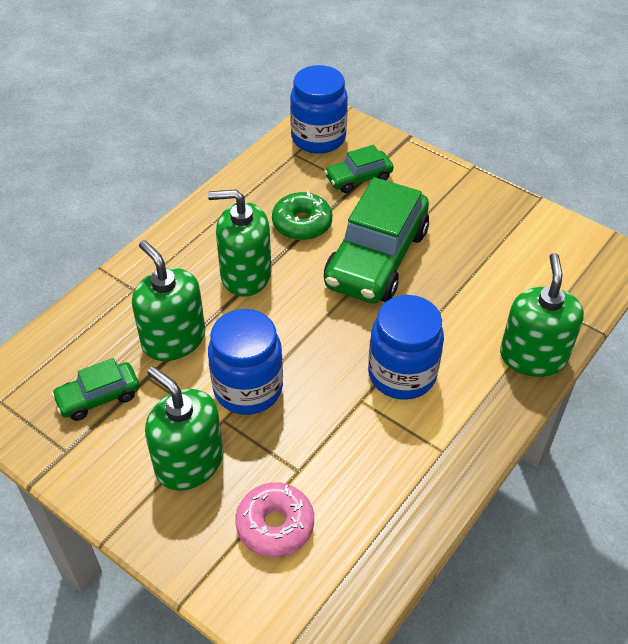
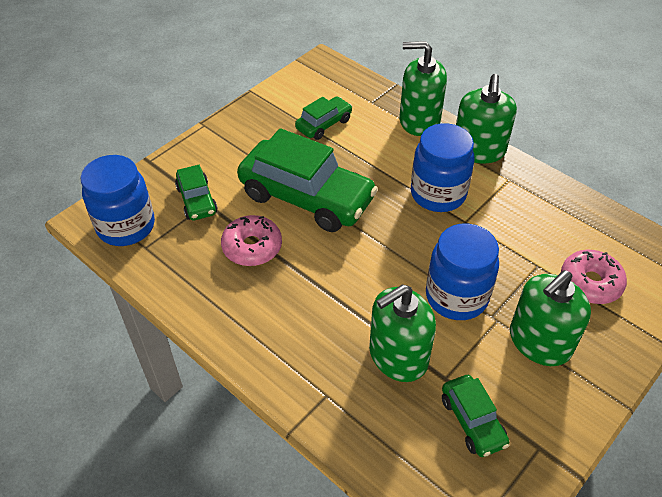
camera: 85 degrees left, 0 degrees up
(245, 275) = (316, 294): green soap dispenser -> green soap dispenser (478, 150)
(302, 223) = (252, 247): green donut -> pink donut
(499, 265) = (324, 124): none -> green car

